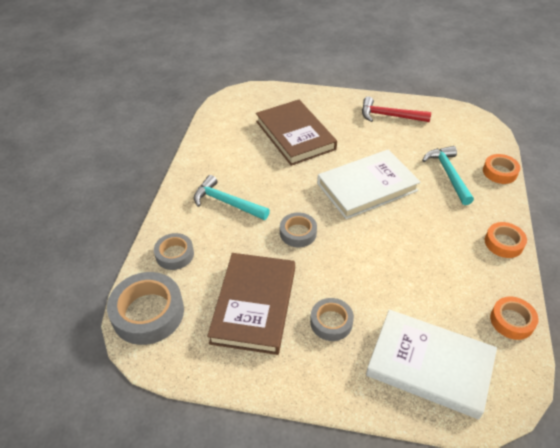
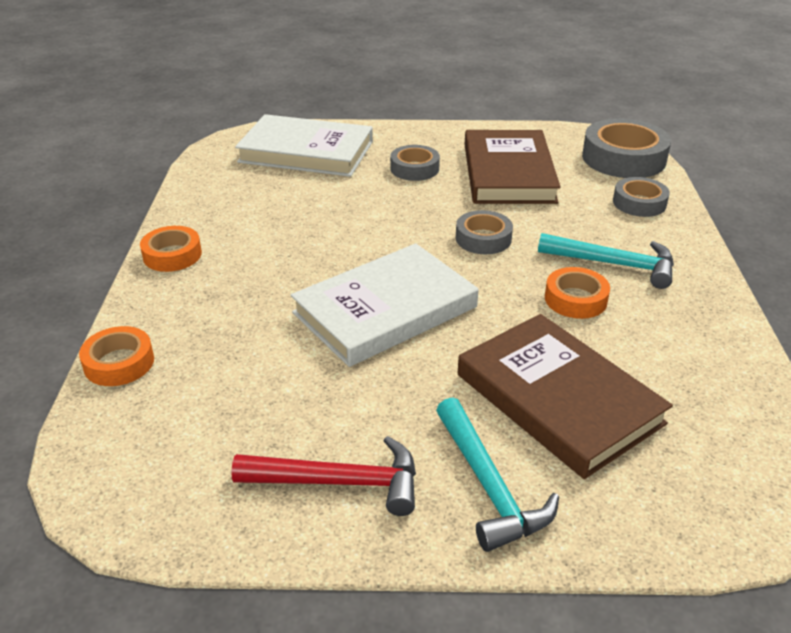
camera: 170 degrees right, 10 degrees down
(448, 174) = (227, 348): turquoise hammer -> turquoise hammer (489, 486)
(512, 321) = (202, 186): orange tape -> orange tape (575, 299)

